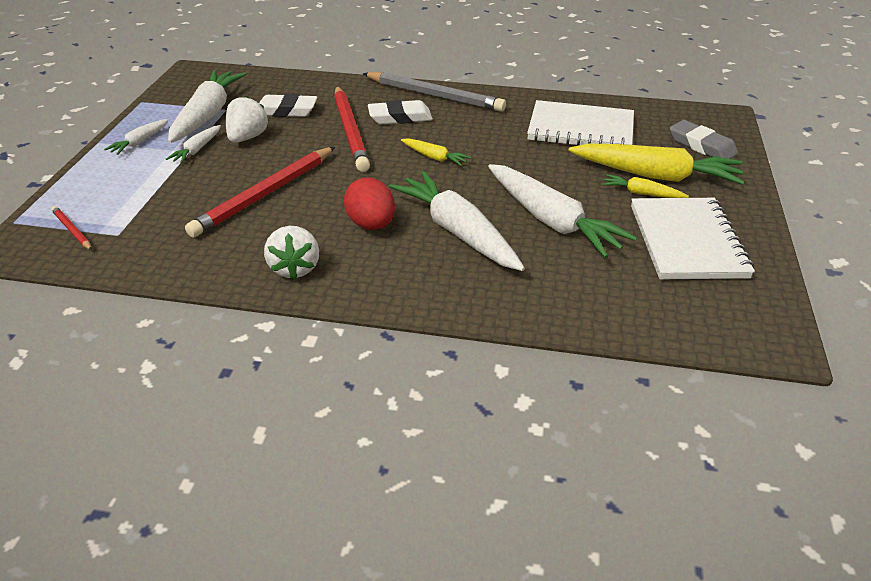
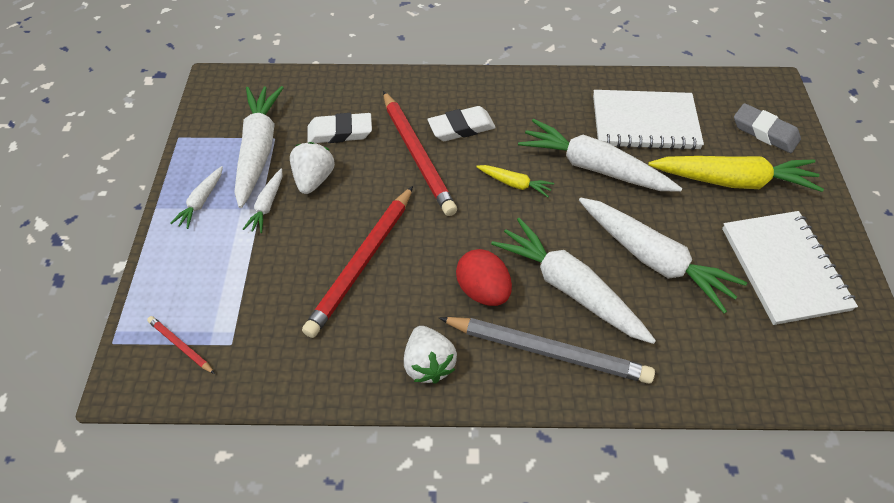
camera: 10 degrees left, 15 degrees up
(434, 96) = (486, 90): grey pencil -> grey pencil (548, 352)
(516, 153) = (593, 167): none -> white carrot
(641, 193) = (726, 208): yellow carrot -> none

